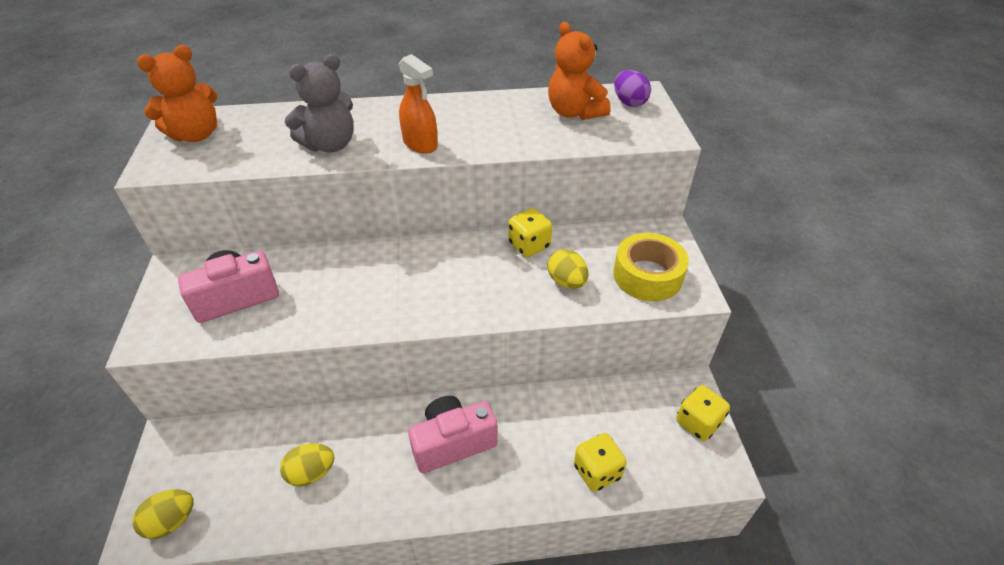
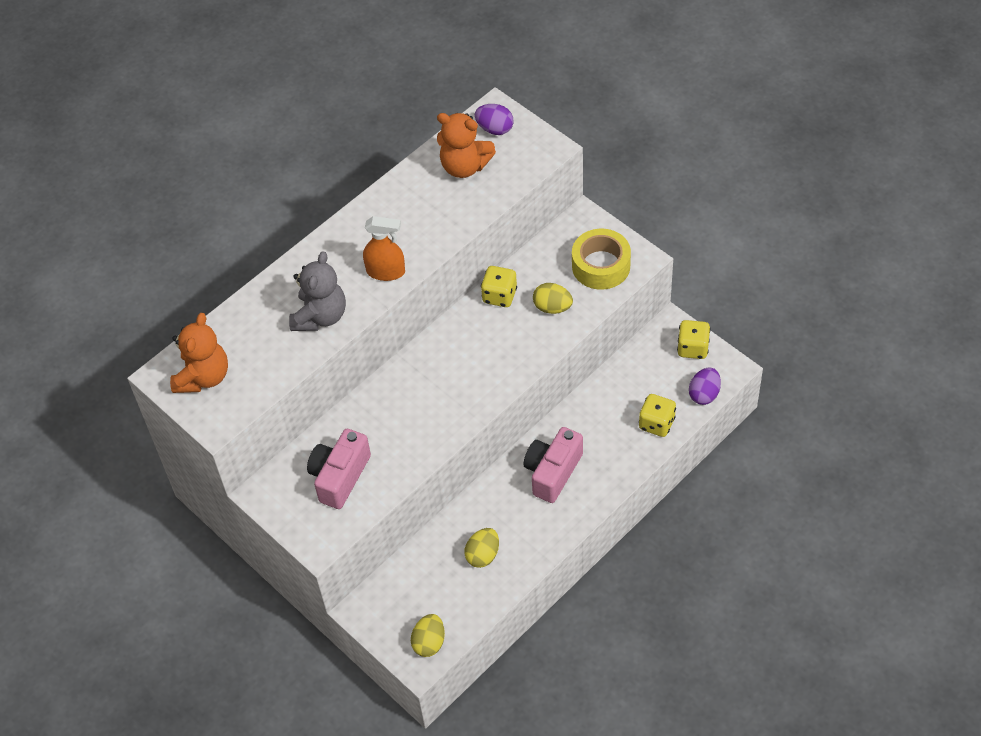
camera: 35 degrees left, 10 degrees up
(674, 478) = (704, 394): none -> purple egg

